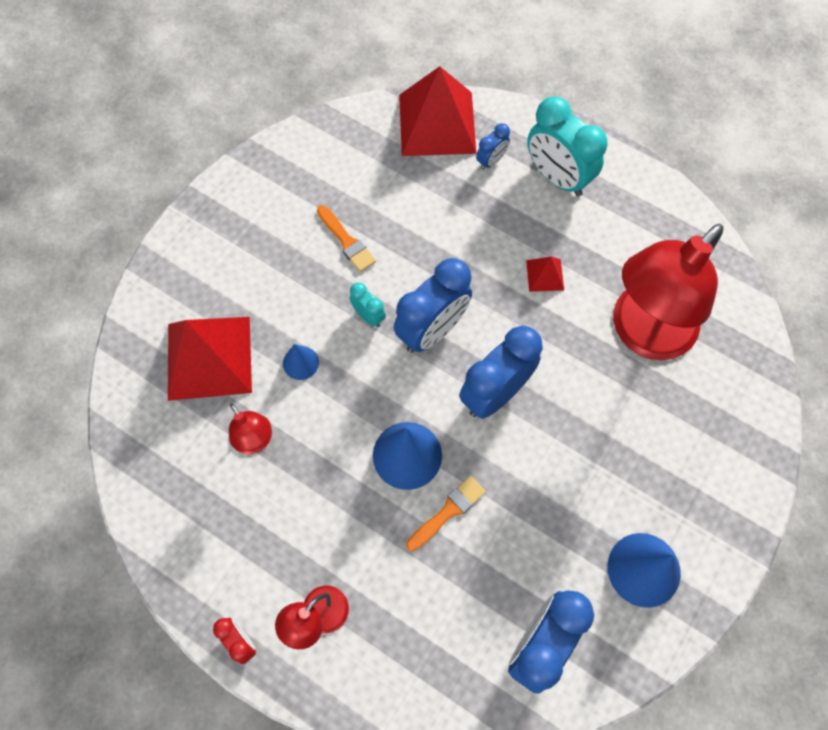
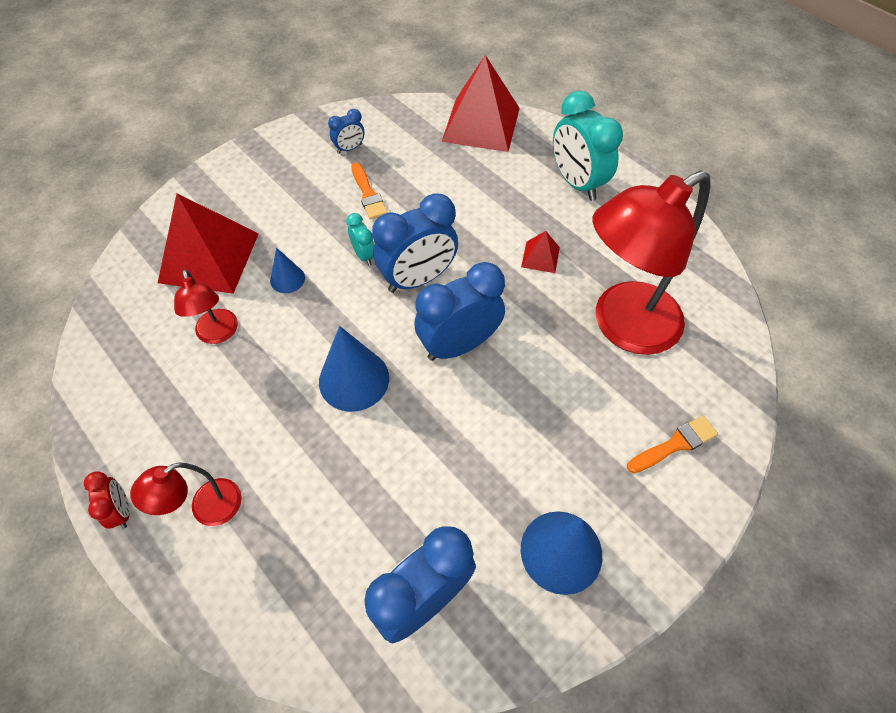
camera: 15 degrees right, 10 degrees down
(448, 511) = (374, 441): orange brush -> orange brush (675, 444)
(491, 161) = (519, 160): blue clock -> blue clock (349, 148)

